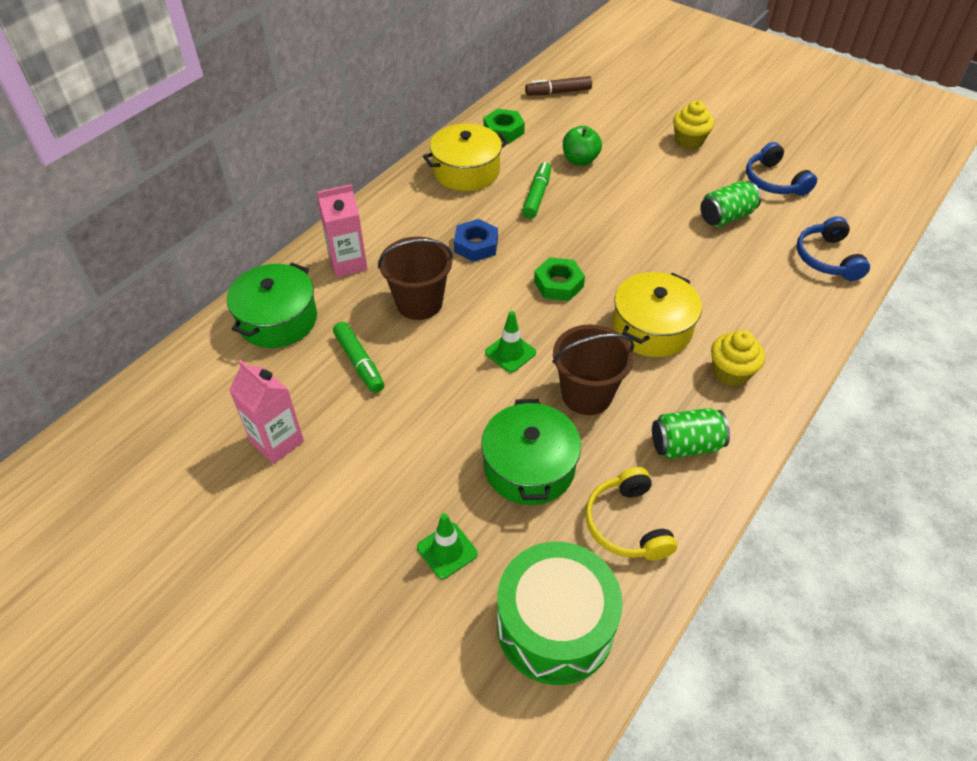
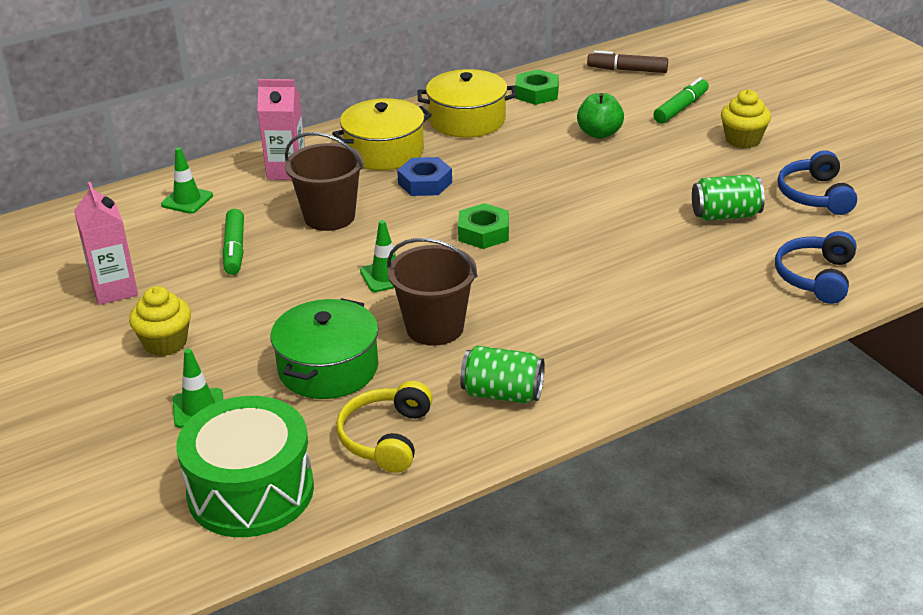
camera: 25 degrees right, 15 degrees down
(278, 320) = (187, 200): green pot -> green traffic cone
(537, 195) = (525, 155): green marker -> green marker (681, 108)
(652, 328) = (552, 291): yellow pot -> yellow pot (384, 151)
(730, 372) = (607, 348): yellow cupcake -> yellow cupcake (165, 343)

